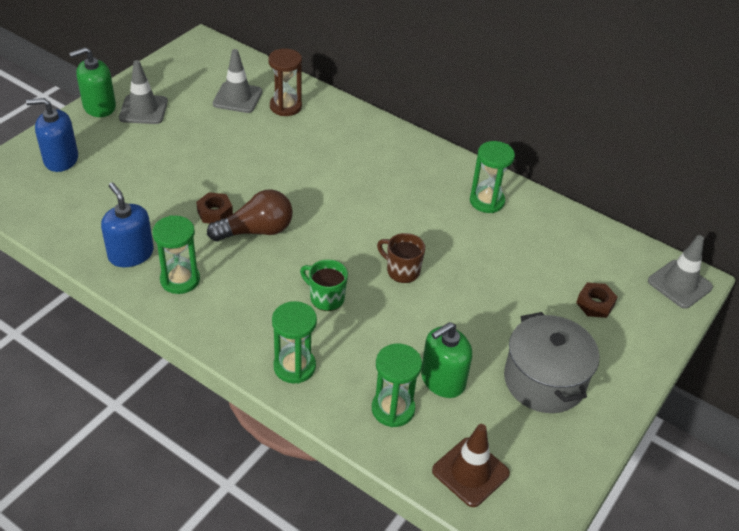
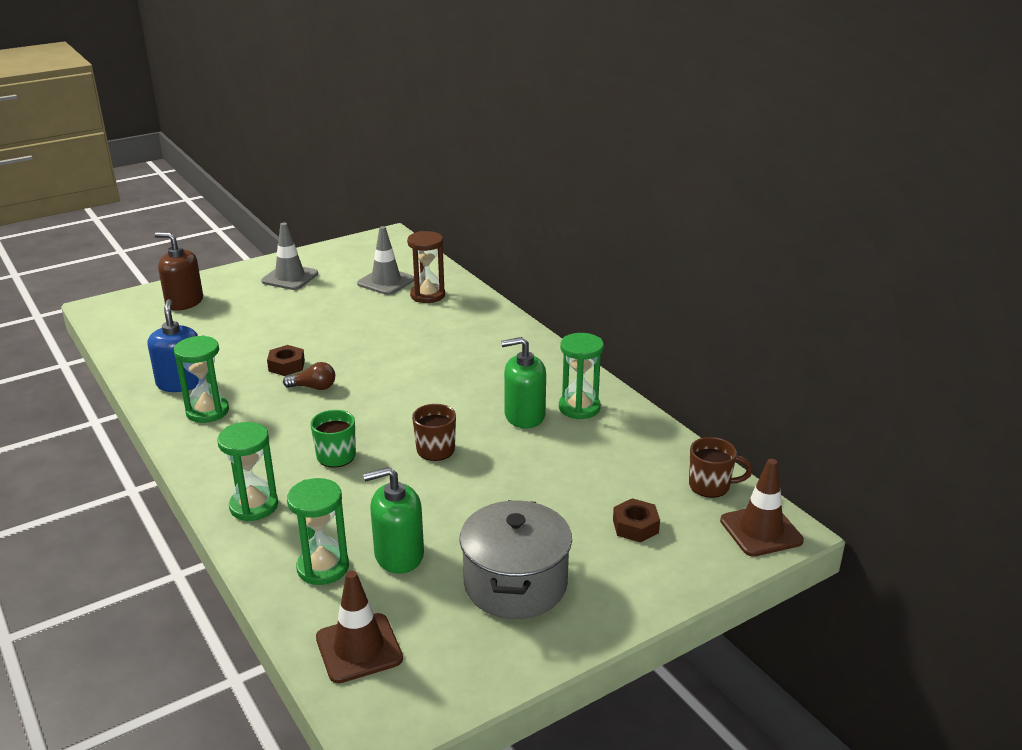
camera: 25 degrees right, 15 degrees down
(61, 159) = (184, 302): blue soap dispenser -> brown soap dispenser
(99, 107) = (252, 269): green soap dispenser -> green soap dispenser (524, 415)
(256, 231) = (313, 387): brown light bulb -> brown light bulb, size x0.57
(624, 253) = (711, 486): none -> brown mug
(679, 284) = (761, 531): grey traffic cone -> brown traffic cone

